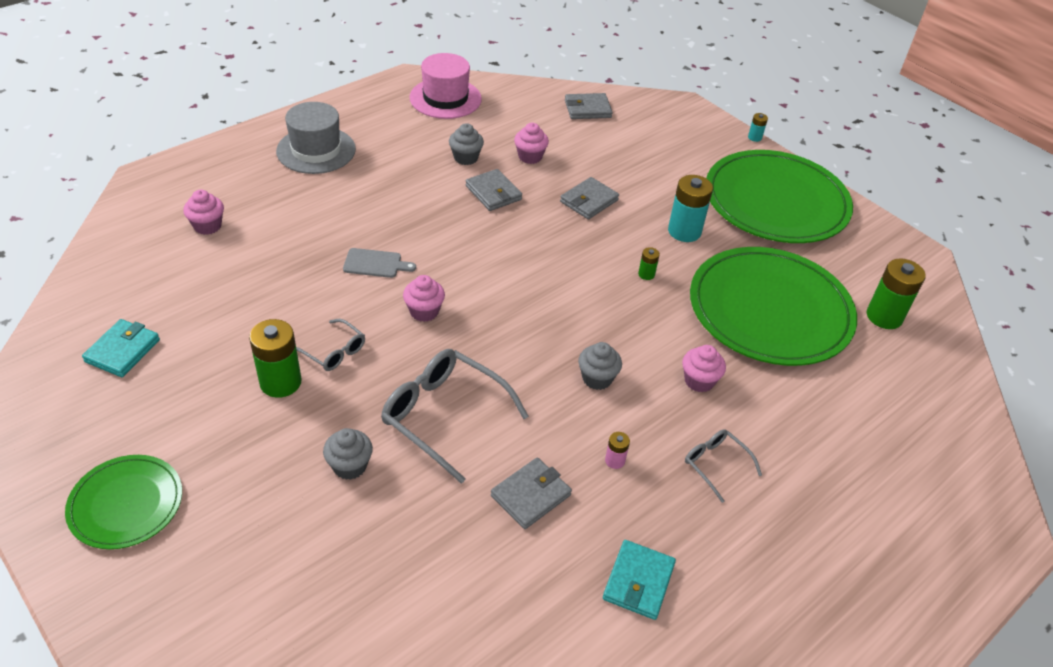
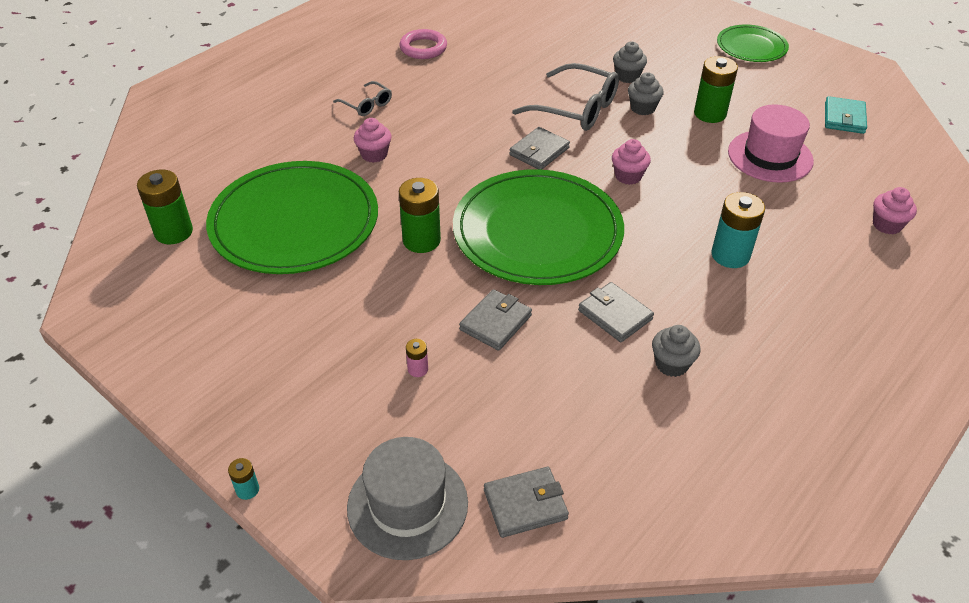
camera: 175 degrees right, 0 degrees up
(316, 150) = (863, 342): grey hat -> grey hat (407, 505)
(334, 351) = (685, 137): grey glasses -> none
(375, 264) = (697, 212): grey cutting board -> none
(445, 98) = (757, 482): pink hat -> pink hat (770, 156)
(530, 157) = (588, 382): pink cupcake -> none
(530, 495) = (499, 76): grey wallet -> grey wallet (539, 151)
(597, 378) = (462, 146): grey cupcake -> grey cupcake (642, 108)
(615, 460) = (443, 99): pink battery -> pink battery (418, 369)
(638, 582) = (423, 48): turquoise wallet -> pink ring
(646, 274) = (421, 240): green battery -> green battery, size x2.11
(684, 231) = (376, 298): turquoise battery -> turquoise battery (730, 255)
(776, 201) = (248, 363): green plate -> green plate (537, 232)

